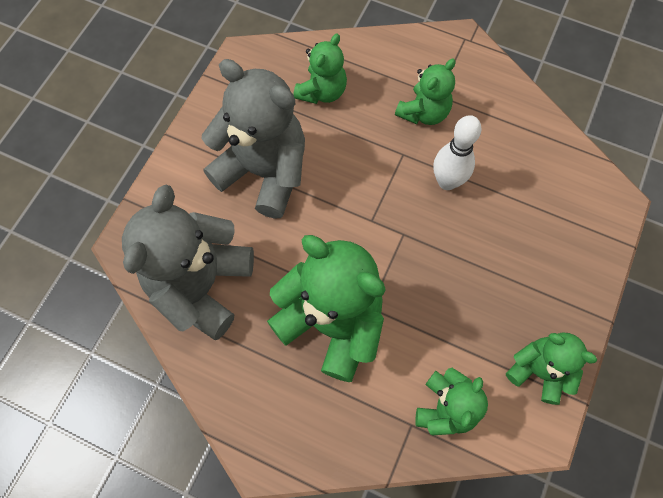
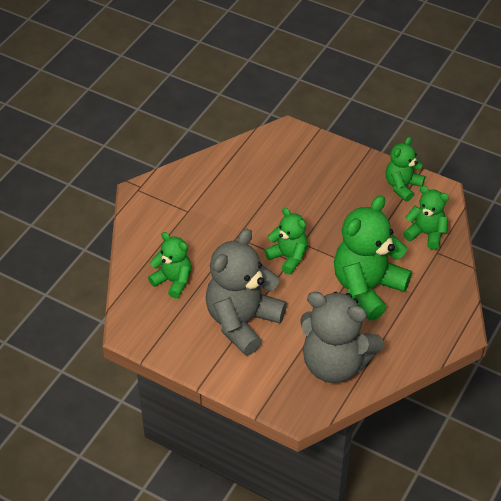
camera: 85 degrees left, 20 degrees down
(423, 112) = (202, 221): green teddy bear -> green teddy bear (288, 257)
(447, 182) = (263, 214): white bowling pin -> none

